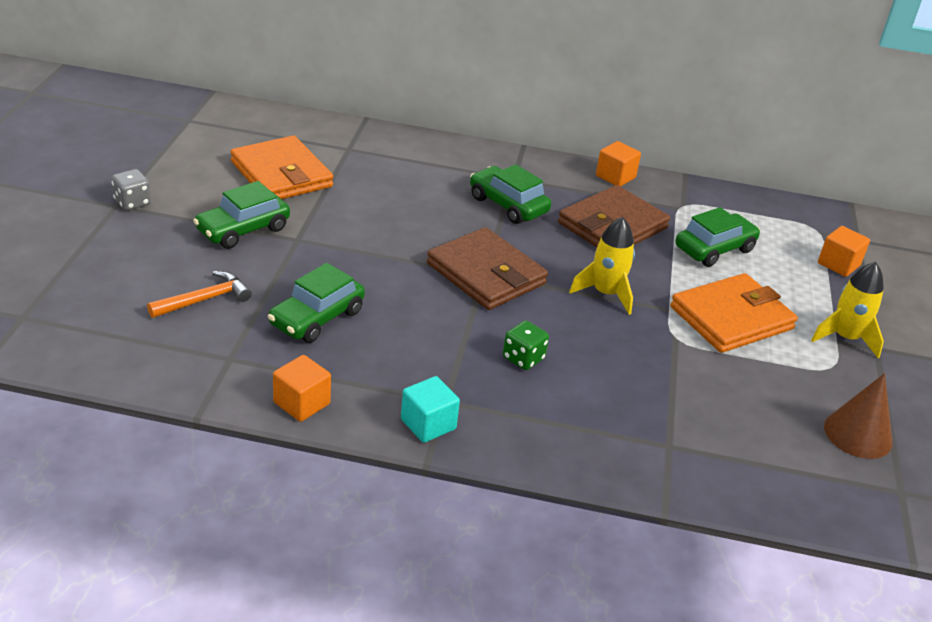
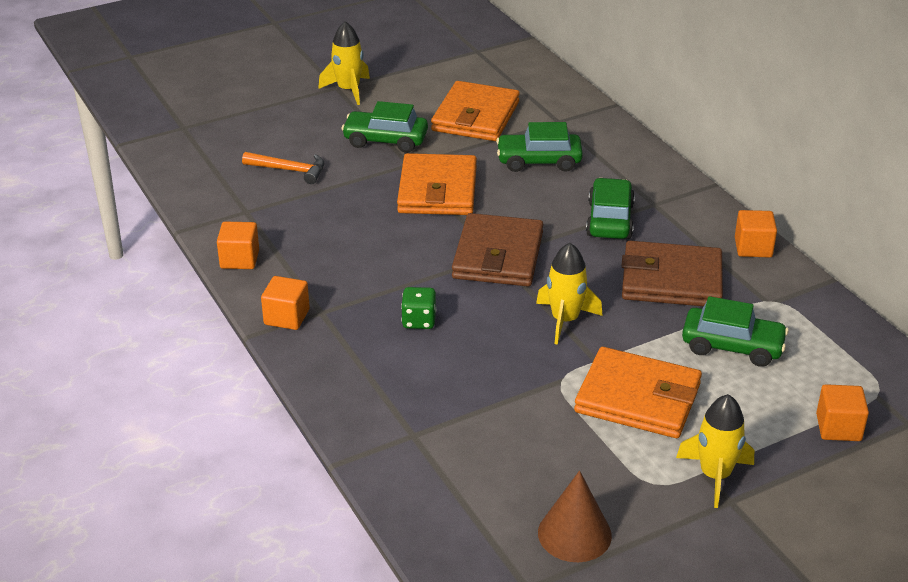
camera: 55 degrees right, 0 degrees up
(132, 202) = (348, 90): grey dice -> yellow rocket
(317, 318) = (334, 218): green car -> green car (539, 161)
(356, 248) = (437, 190): none -> orange wallet
(428, 424) = (286, 317): turquoise cube -> orange cube

